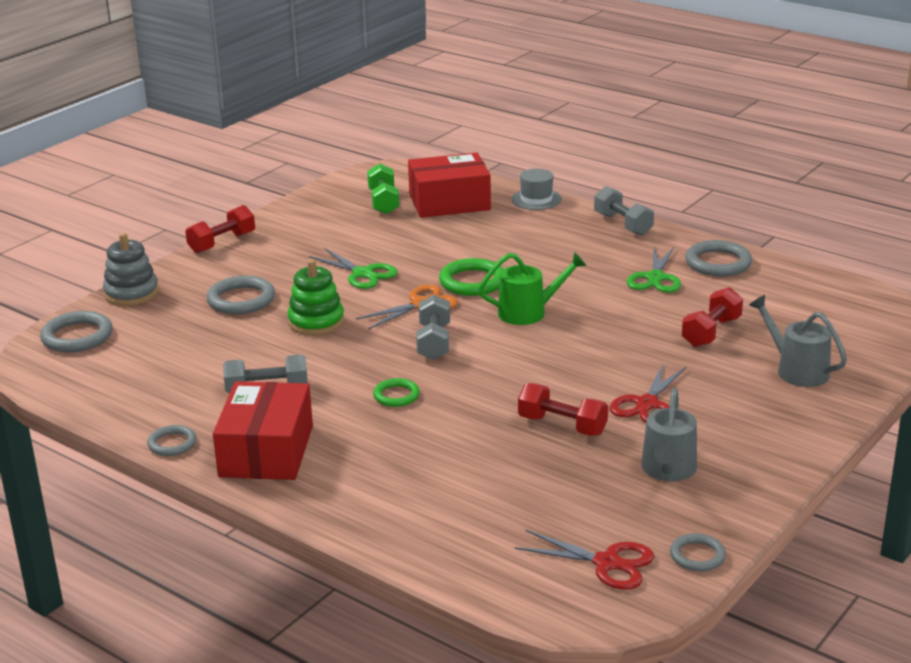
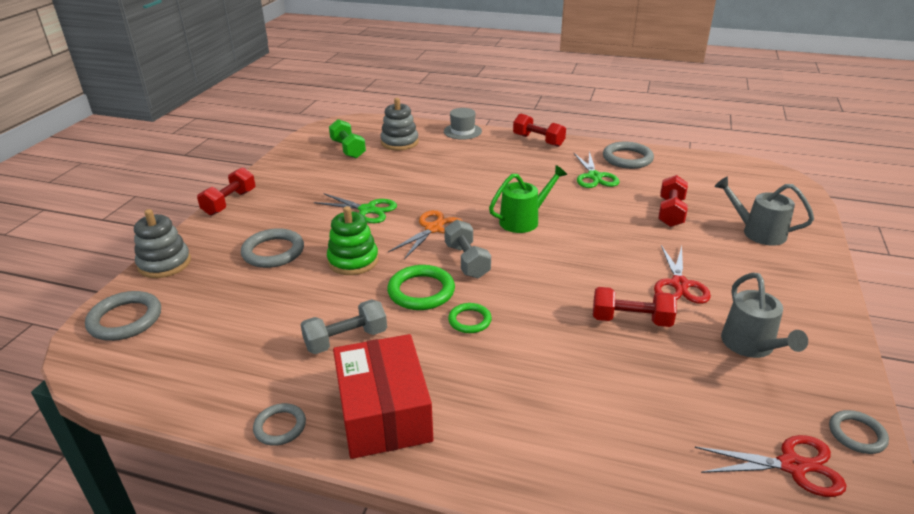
camera: 20 degrees left, 5 degrees up
(449, 202) = (399, 142): red box -> grey stacking toy
(472, 282) = (461, 202): green ring -> green ring (421, 291)
(623, 224) = (538, 140): grey dumbbell -> red dumbbell

